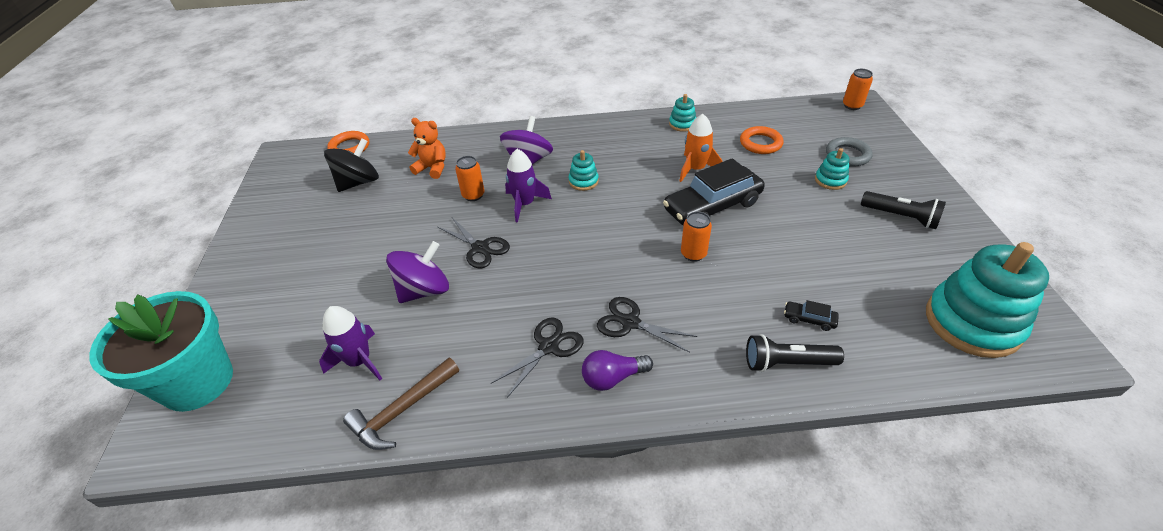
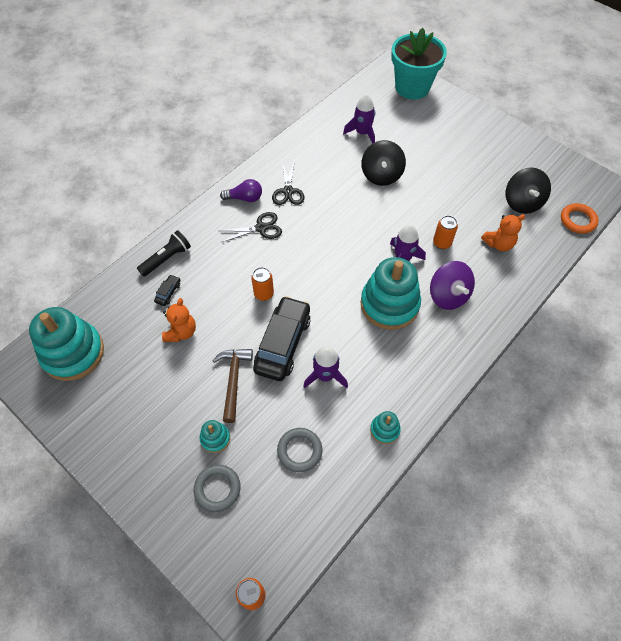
camera: 135 degrees right, 15 degrees up
(402, 411) = (318, 131): brown hammer -> brown hammer (233, 380)
(424, 290) = (381, 175): purple spinning top -> black spinning top
(480, 248) = (387, 214): black scissors -> none
(583, 181) = (389, 304): turquoise stacking toy -> turquoise stacking toy, size x2.22
(613, 378) = (244, 198): purple light bulb -> purple light bulb turned 60 degrees clockwise
(695, 169) = (325, 375): orange rocket -> purple rocket
(760, 143) = (299, 451): orange ring -> grey ring
(809, 319) = (168, 293): black car -> black car turned 45 degrees counterclockwise
(816, 271) = (181, 332): none -> orange teddy bear
(900, 217) = (144, 429): black flashlight -> none

